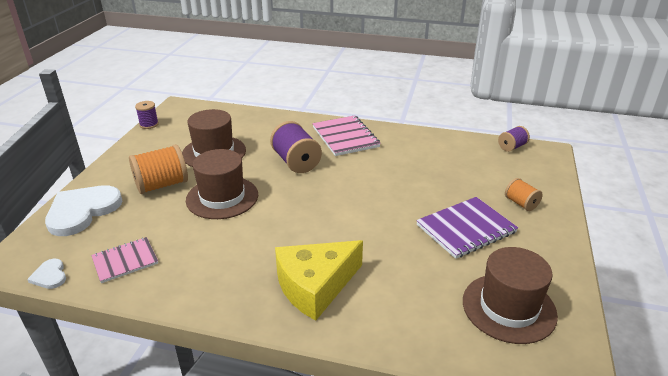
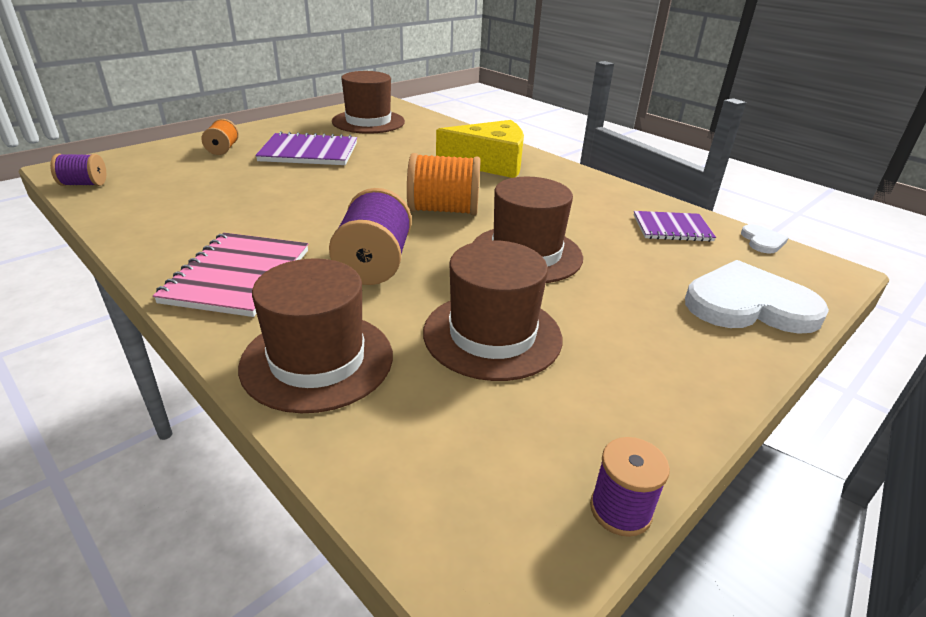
camera: 150 degrees left, 0 degrees up
(82, 211) = (749, 304): white heart -> white heart turned 150 degrees counterclockwise
(125, 261) = (672, 228): pink notebook -> purple notebook
(162, 185) = (613, 303): orange spool -> orange spool (443, 210)
(272, 125) = (317, 360): none -> brown hat

